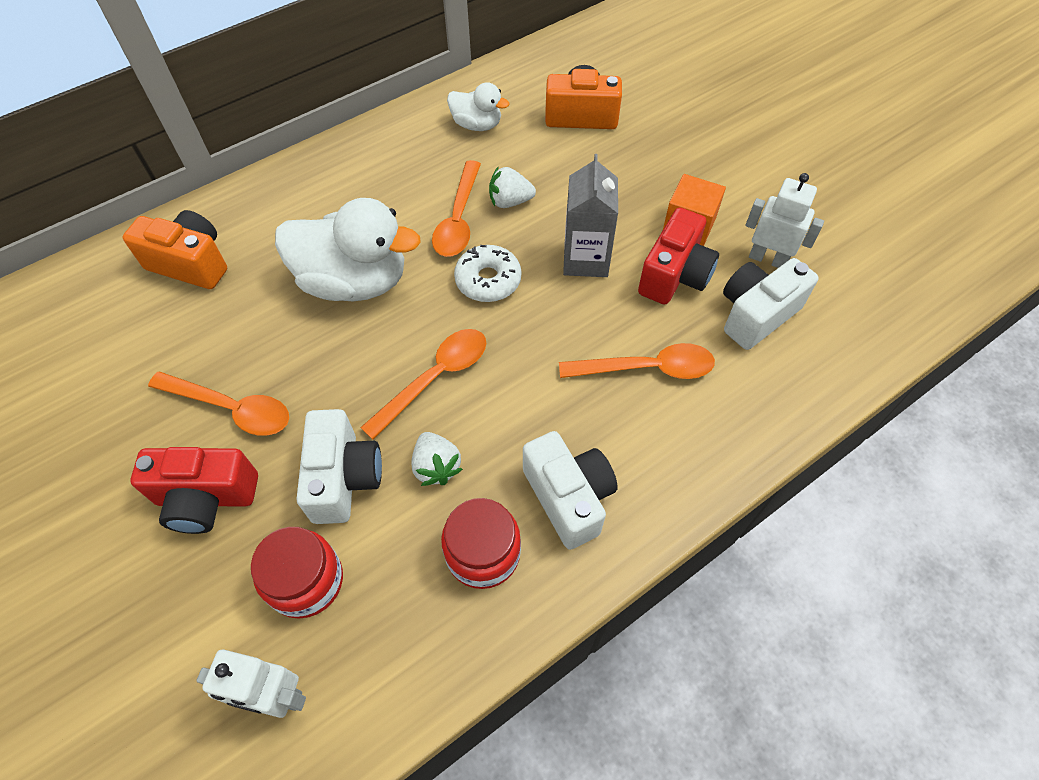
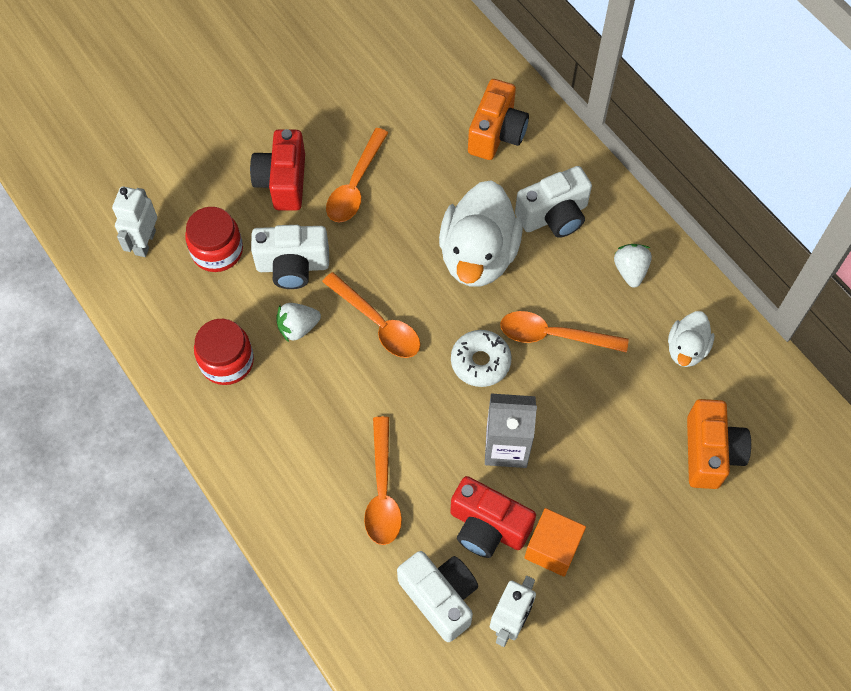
camera: 90 degrees right, 5 degrees up
(510, 201) = (578, 380): white strawberry -> white strawberry (630, 271)
(569, 497) = (266, 422): white camera -> white camera (554, 216)

